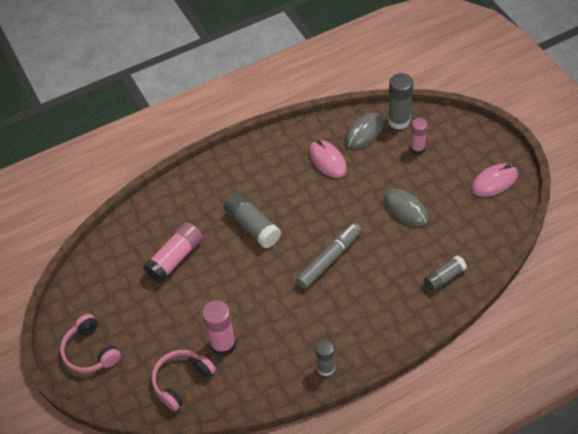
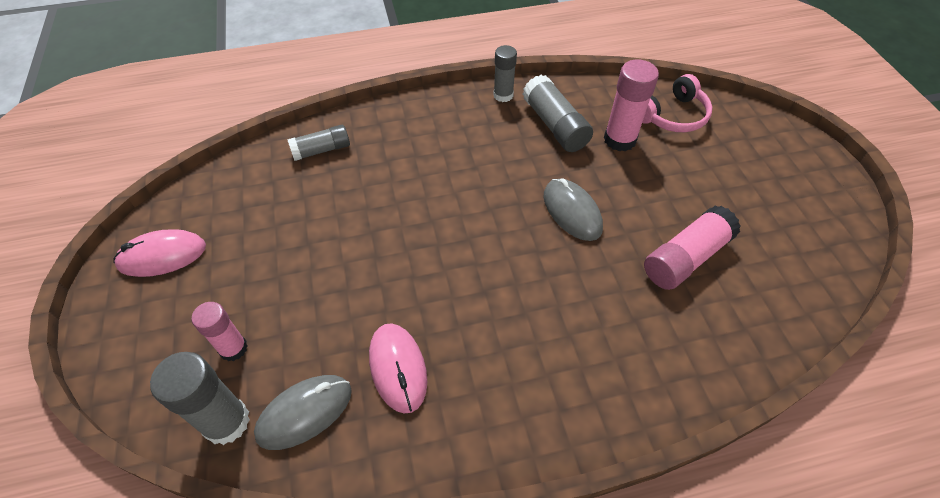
camera: 170 degrees left, 0 degrees up
(90, 351) = (795, 167): pink headphones -> none
(253, 226) = (557, 279): grey glue stick -> grey glue stick (555, 125)
(329, 259) = (457, 204): grey marker -> none
(405, 209) = (316, 247): grey mouse -> grey mouse (572, 212)

